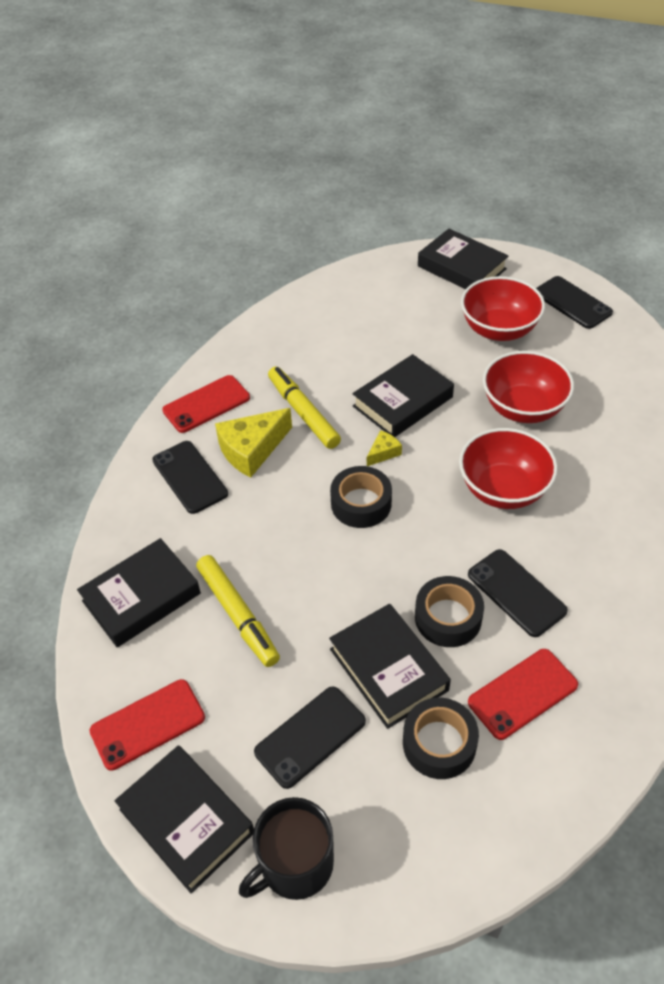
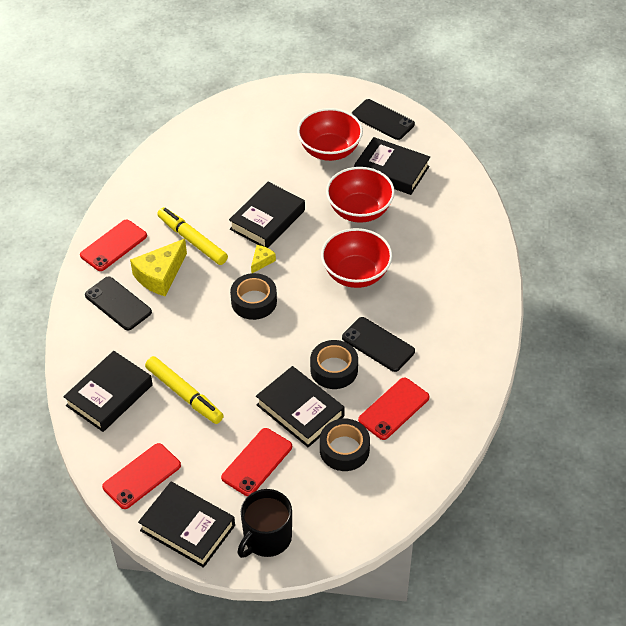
camera: 15 degrees left, 0 degrees up
(310, 736) = (257, 462): black phone -> red phone
(461, 267) = (290, 101): black book -> black book (391, 171)

